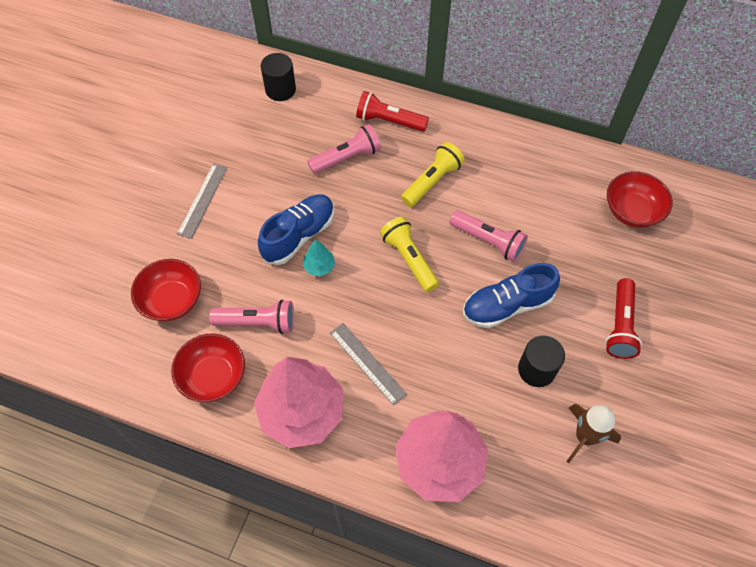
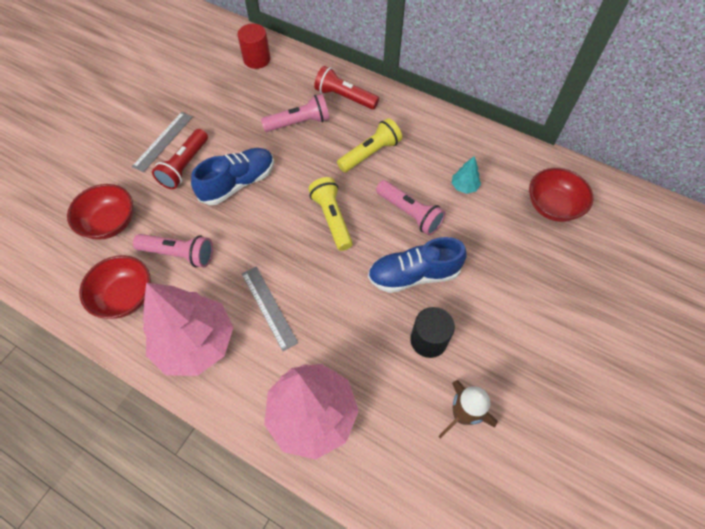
camera: 10 degrees right, 0 degrees up
(280, 90) = (257, 59): black cylinder -> red cylinder
(319, 266) = (248, 213): turquoise tree -> turquoise tree (464, 186)
(620, 325) = (520, 311): red flashlight -> red flashlight (185, 166)

